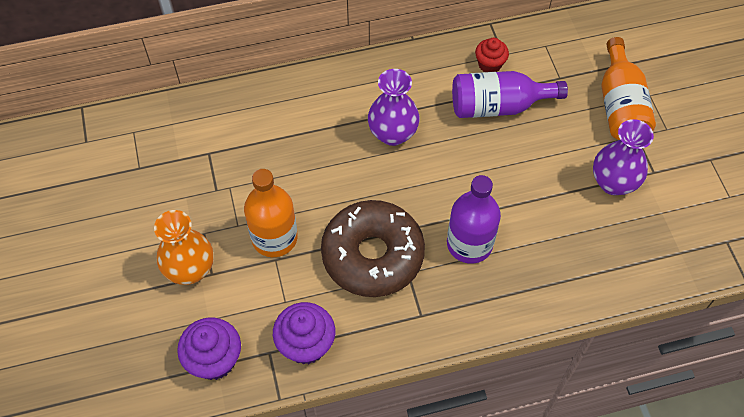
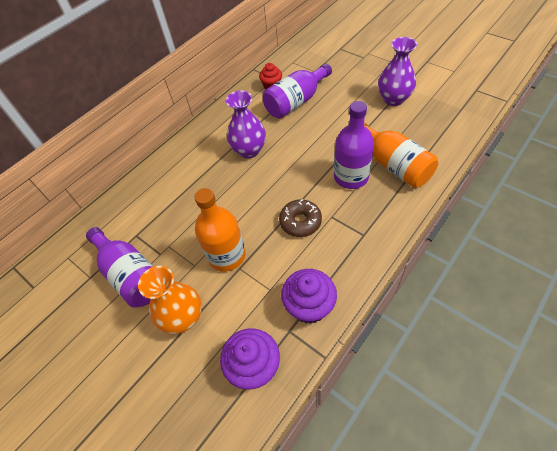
camera: 30 degrees left, 5 degrees down
(176, 193) = (131, 275): none -> purple bottle
(372, 255) = (300, 222): brown donut -> brown donut, size x0.52
(620, 105) = (358, 65): orange bottle -> orange bottle (394, 165)

